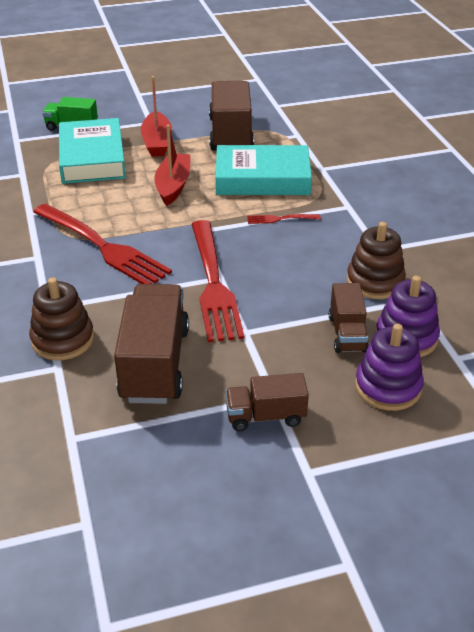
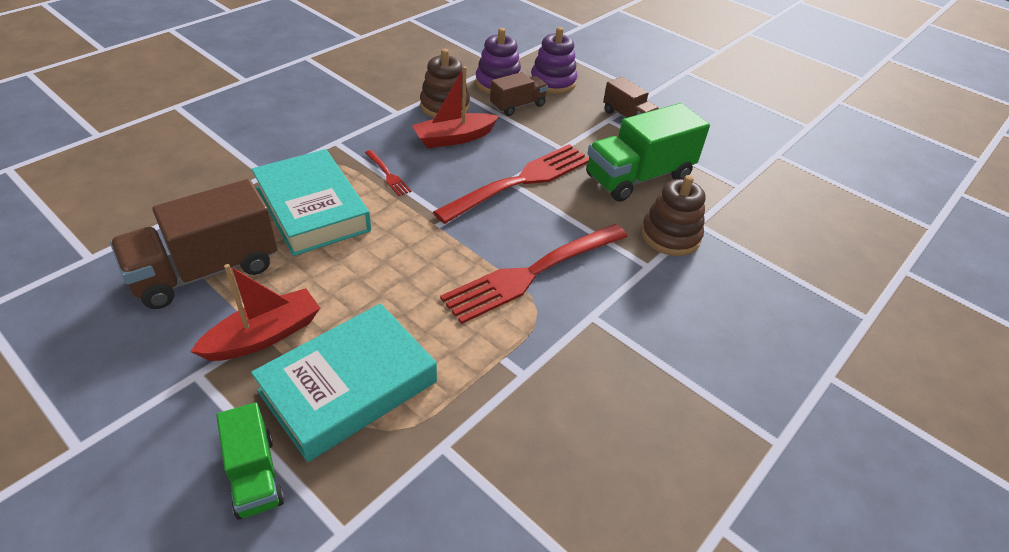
camera: 125 degrees left, 5 degrees up
(103, 247) = (532, 273): red fork -> red fork turned 135 degrees counterclockwise
(155, 364) = (638, 177): brown truck -> green truck
(173, 185) = (373, 272): red boat -> red boat (454, 138)

